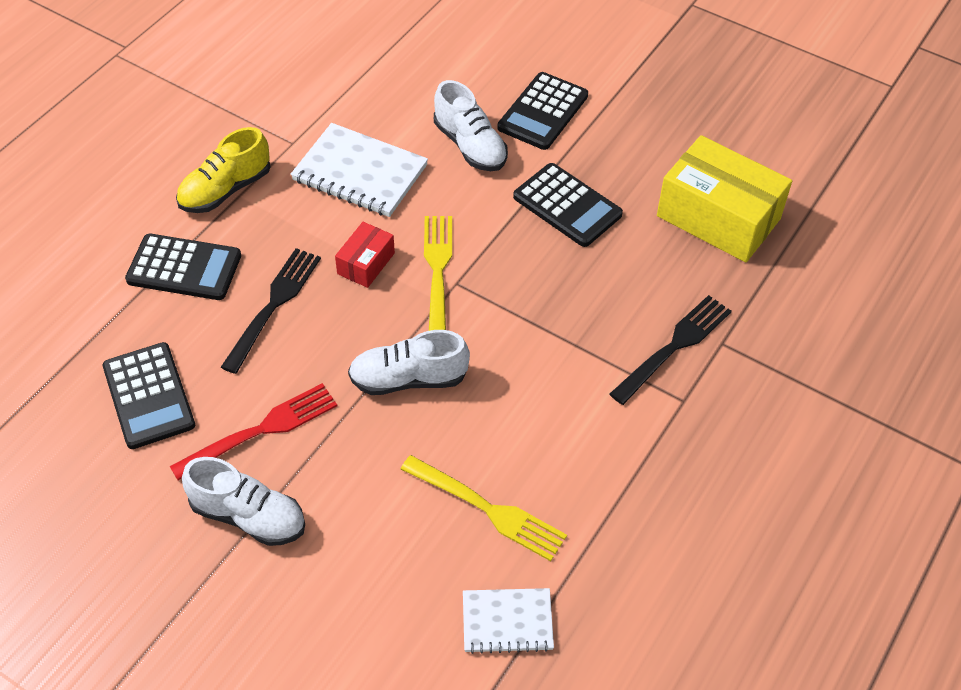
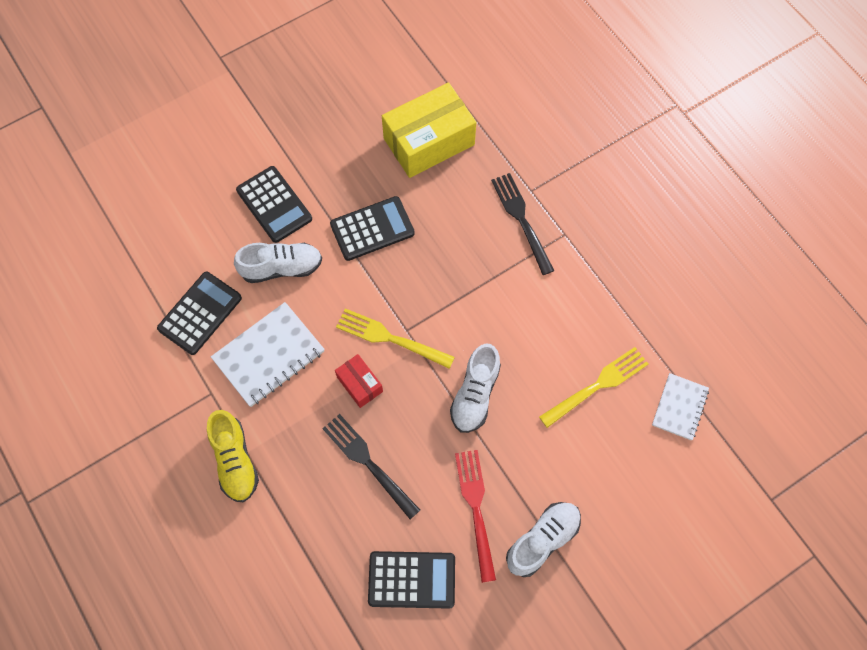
camera: 65 degrees left, 15 degrees up
(184, 268) = (301, 517): black calculator -> black calculator (200, 313)

